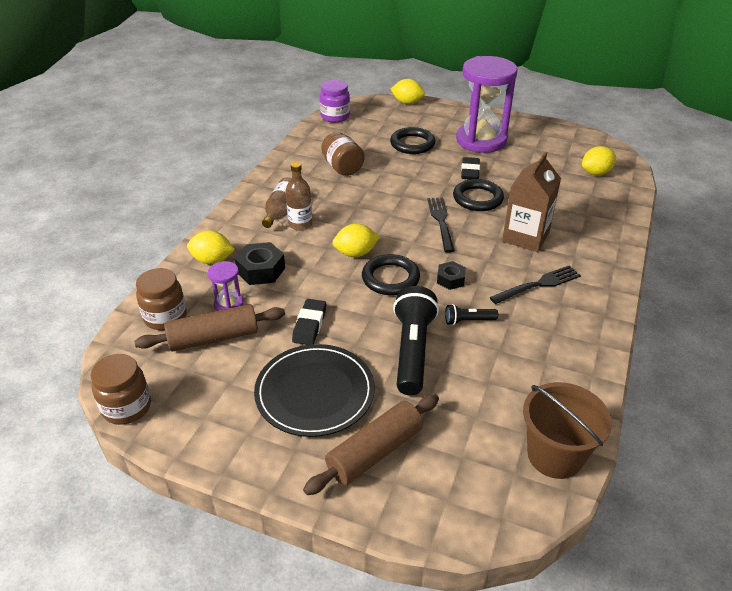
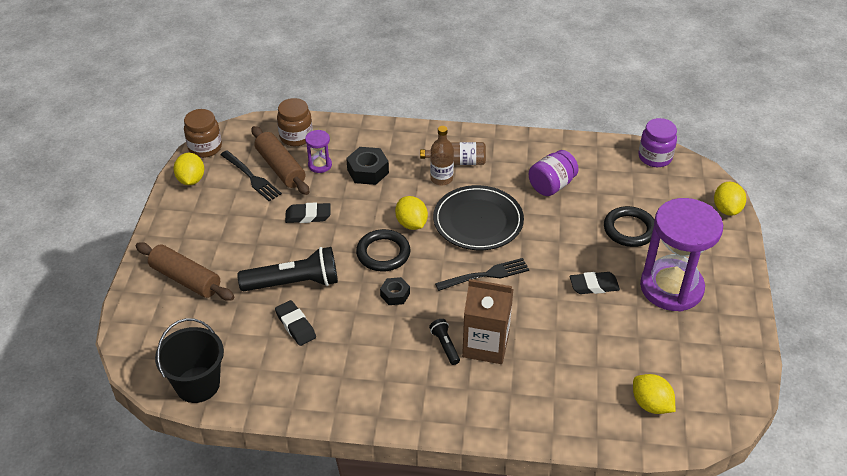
camera: 75 degrees right, 5 degrees up
(212, 260) = (371, 140): yellow lemon -> yellow lemon (191, 180)
(315, 392) = (236, 235): black plate -> black plate (478, 221)
(342, 168) = (551, 185): brown jar -> purple jar
(468, 321) = (340, 314): black flashlight -> black flashlight (445, 346)
(477, 198) = (541, 298): black ring -> none
(477, 357) = (295, 325): none -> black eraser
(538, 285) = (408, 361): black fork -> black fork (251, 177)
(554, 455) = (197, 384): brown bucket -> black bucket

